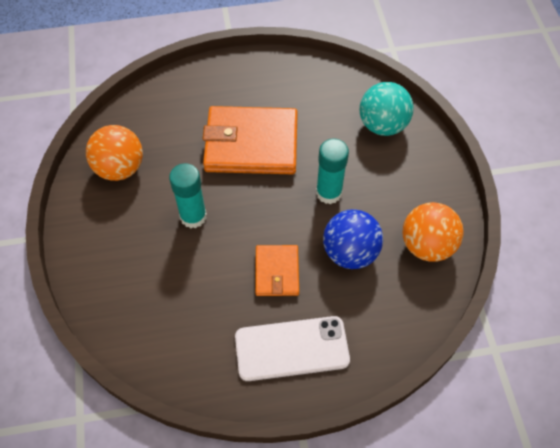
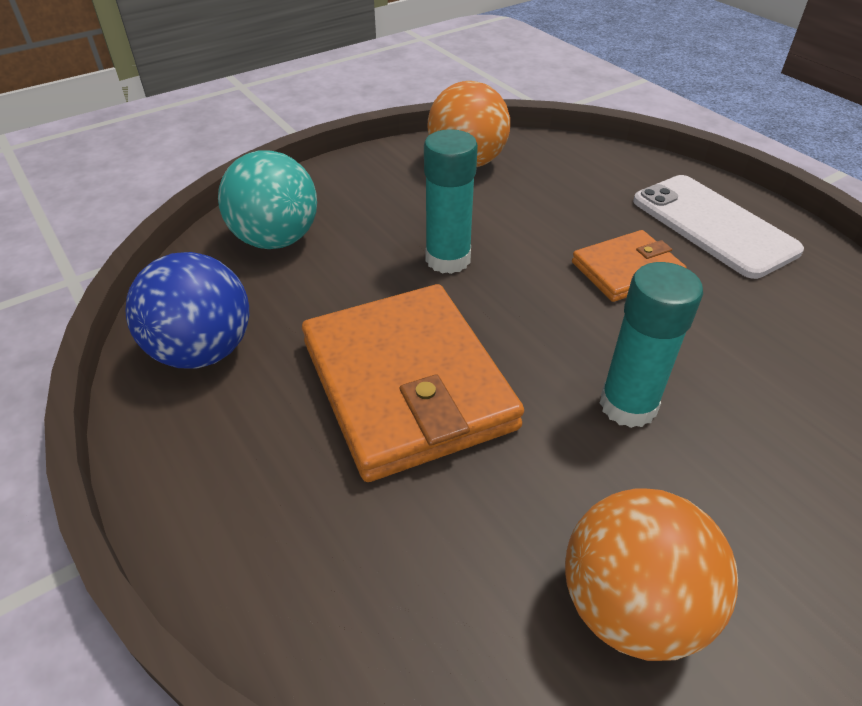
camera: 115 degrees left, 15 degrees down
(350, 252) = (532, 215): blue ball -> blue ball (203, 351)

